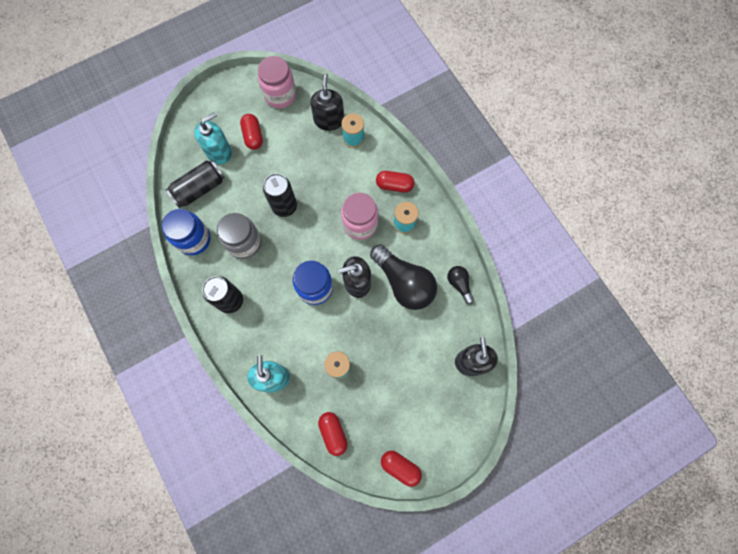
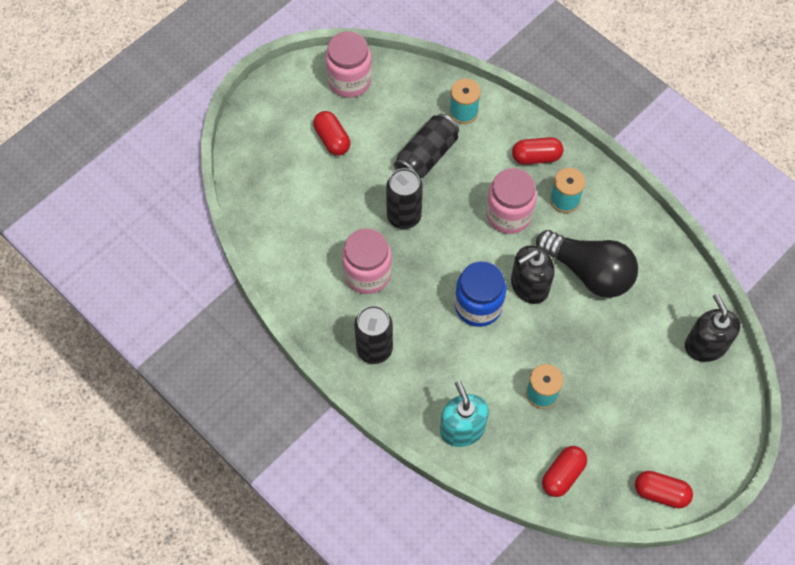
camera: 15 degrees left, 10 degrees down
(194, 239) = (299, 285): blue jar -> none
(199, 189) = (284, 221): black can -> black can (426, 156)
(219, 151) = (293, 169): turquoise soap dispenser -> none
(244, 243) = (367, 274): grey jar -> pink jar
(329, 120) = (424, 97): black soap dispenser -> none
(333, 433) = (563, 475): red capsule -> red capsule turned 75 degrees clockwise
(459, 284) = (659, 257): black light bulb -> none

